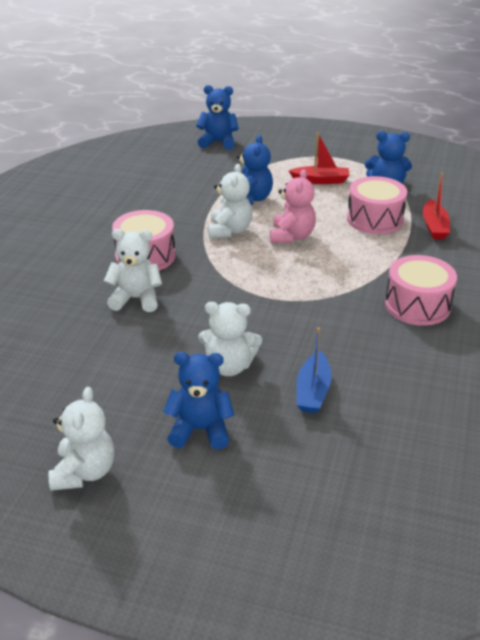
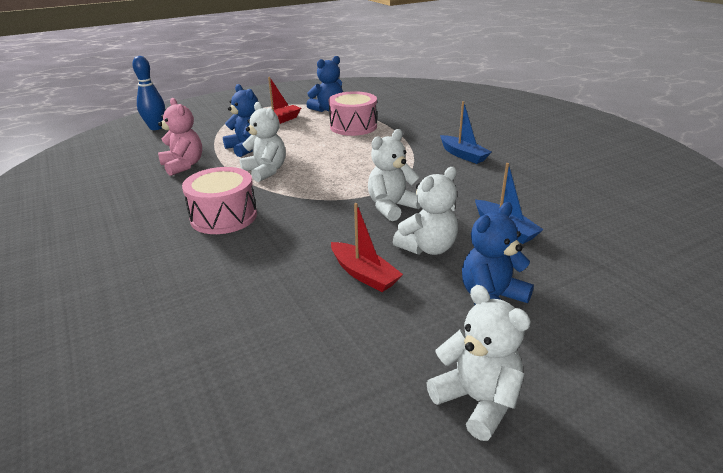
camera: 45 degrees left, 5 degrees down
(136, 299) = (270, 247): white teddy bear -> white teddy bear (391, 207)
(218, 142) = (156, 127): blue teddy bear -> blue bowling pin
(291, 236) = (318, 156): pink teddy bear -> pink teddy bear (183, 166)
(417, 305) = (463, 155): pink drum -> blue boat
(434, 226) = (394, 116): red boat -> red boat (364, 274)

